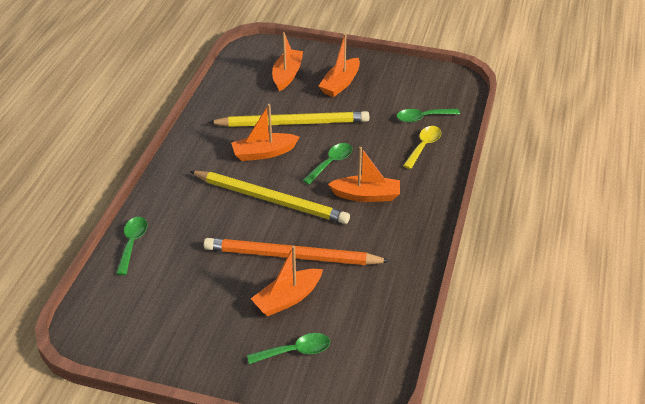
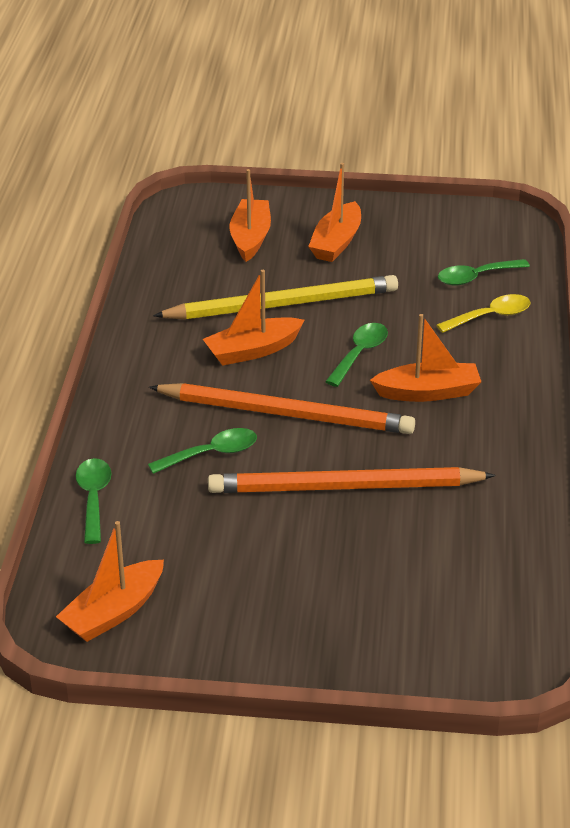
camera: 10 degrees left, 5 degrees down
(271, 199) = (286, 414): yellow pencil -> orange pencil
(288, 298) = (358, 545): orange boat -> orange boat (114, 612)
(295, 351) = (394, 614): green spoon -> green spoon (211, 454)
(423, 146) = (490, 316): yellow spoon -> yellow spoon turned 45 degrees clockwise

